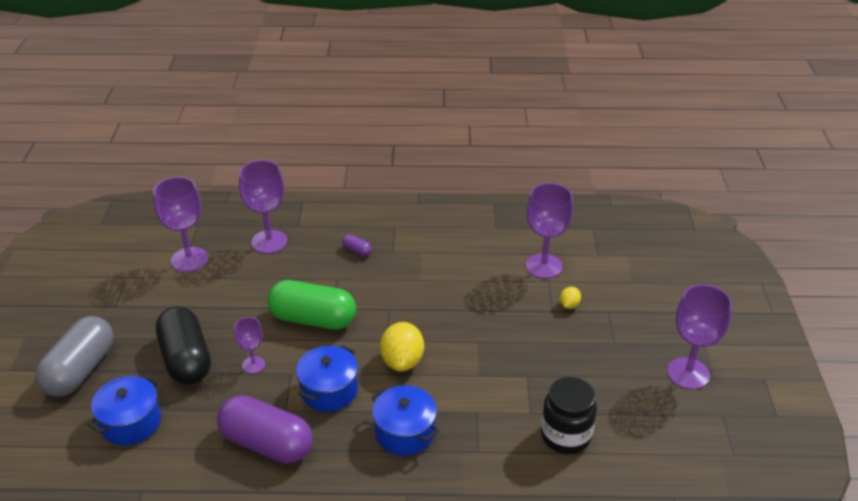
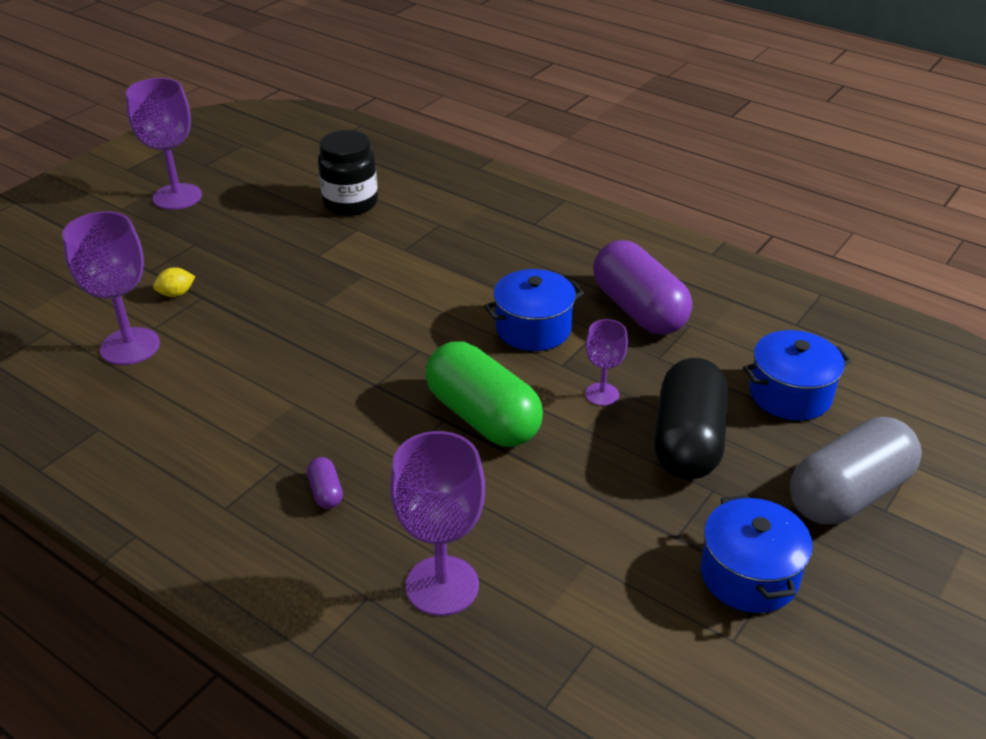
camera: 145 degrees left, 0 degrees up
(189, 259) = (602, 620): purple goblet -> none
(402, 361) = (425, 321): yellow lemon -> none
(405, 432) = (490, 262): blue pot -> blue pot (749, 575)

